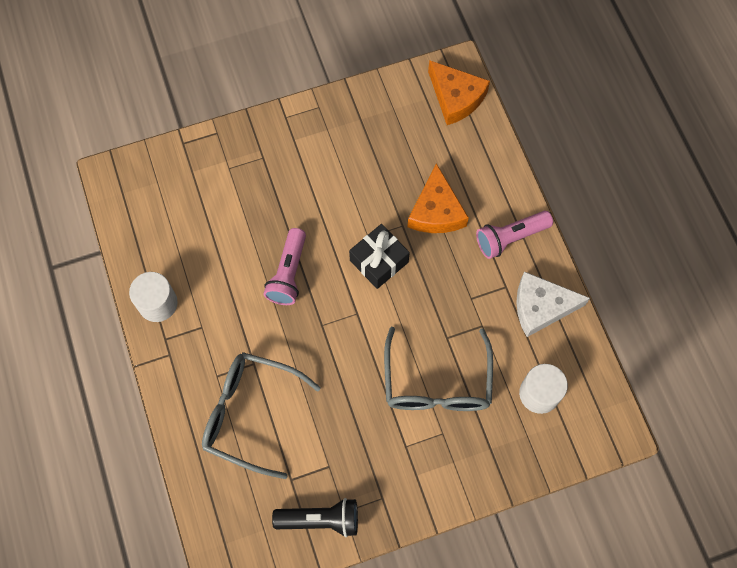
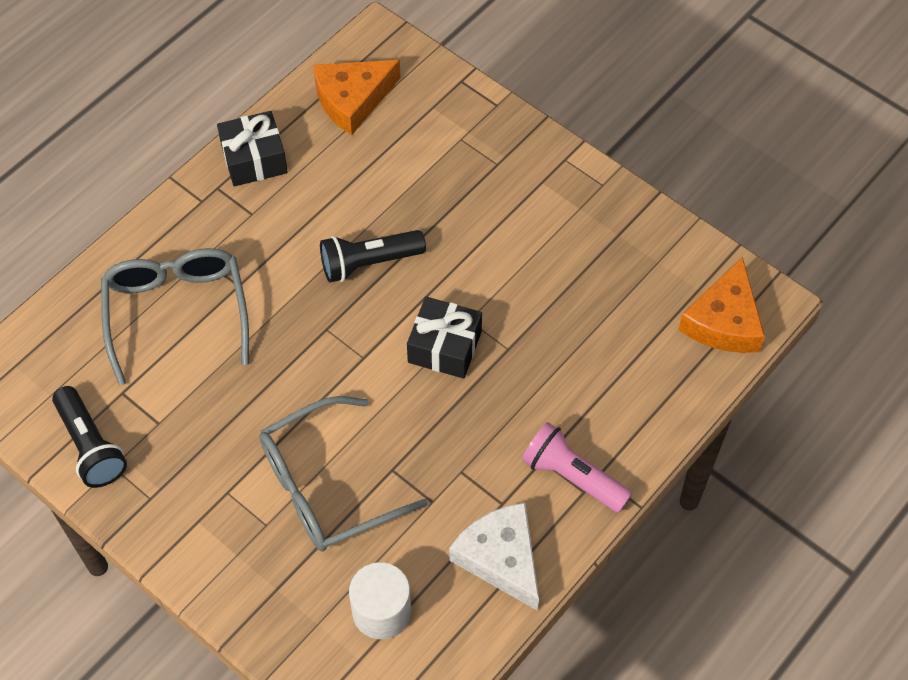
camera: 60 degrees right, 10 degrees down
(158, 303) = (254, 159): white cylinder -> black gift
(288, 273) = (369, 263): pink flashlight -> black flashlight
(436, 211) = (552, 375): orange cheese -> orange cheese (352, 99)

